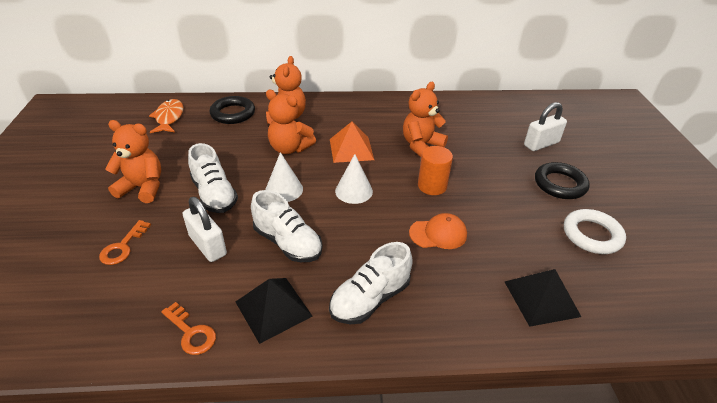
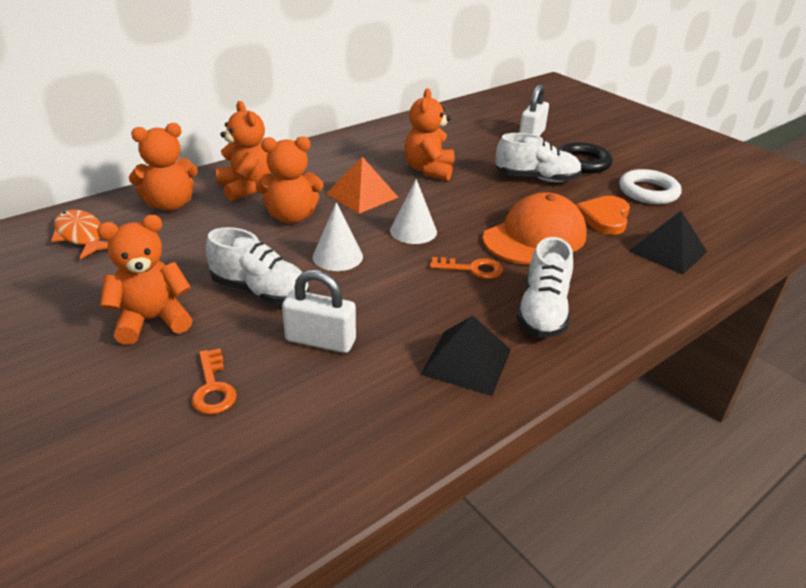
camera: 35 degrees left, 5 degrees down
(191, 332) = (411, 423): orange key -> orange key (472, 269)
(233, 113) = (170, 204): black ring -> orange teddy bear
(288, 243) = (406, 301): white shoe -> white shoe (536, 178)
(432, 186) = (481, 200): orange cylinder -> none
(438, 234) = (535, 237): orange cap -> orange cap, size x1.72
(519, 242) = (604, 217): none -> orange heart

